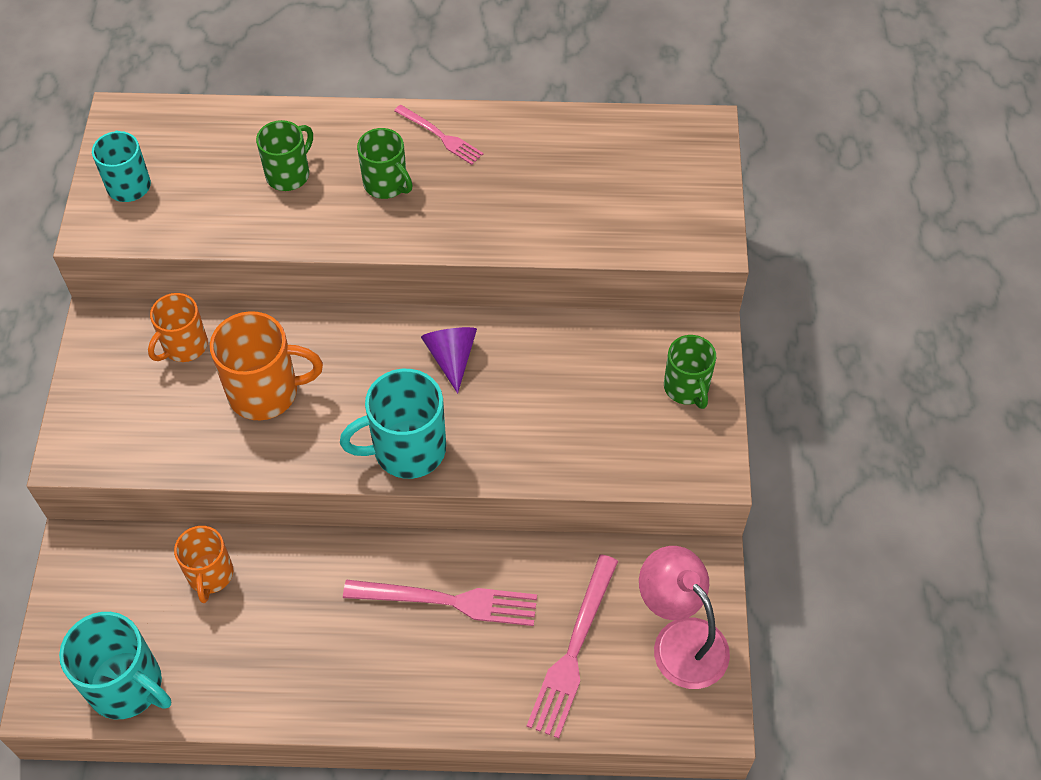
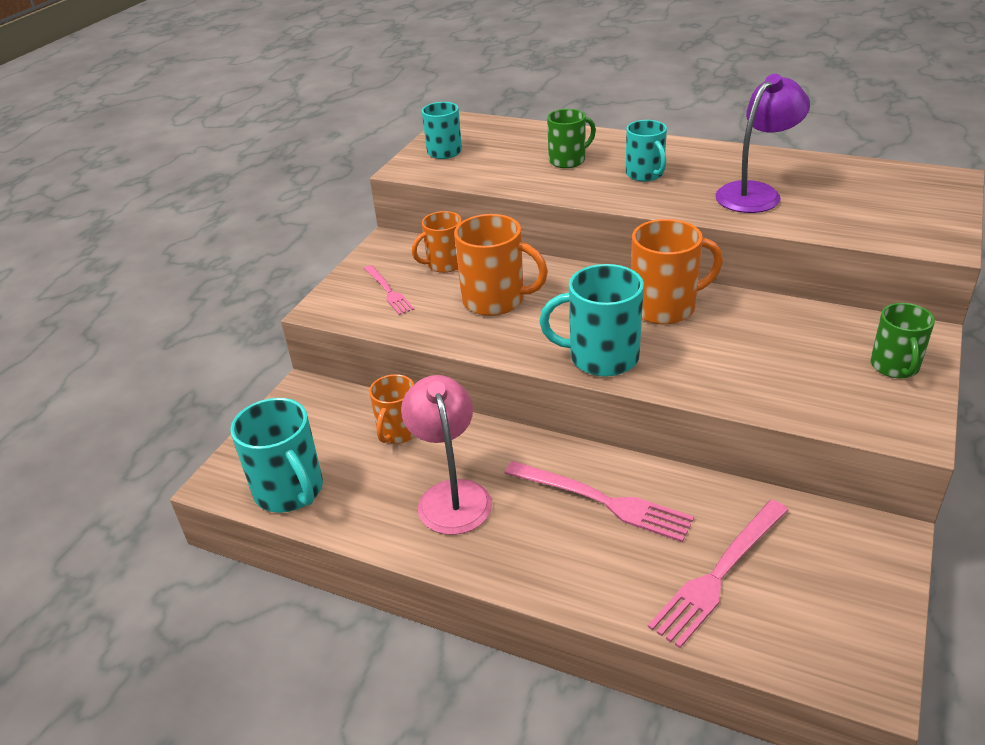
camera: 25 degrees right, 20 degrees down
(386, 184) = (645, 174): green mug -> turquoise mug
(440, 136) = (701, 156): pink fork -> pink fork (388, 291)
(451, 357) = (665, 307): purple cone -> orange mug
(514, 195) = (755, 193): none -> purple lamp
(680, 640) = (843, 596): pink lamp -> pink lamp (451, 495)

